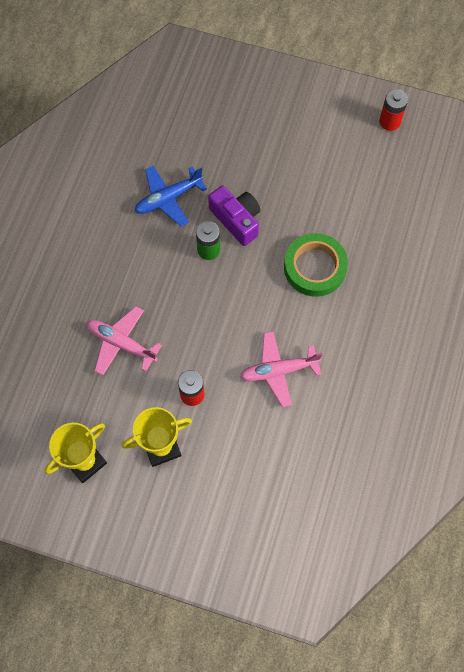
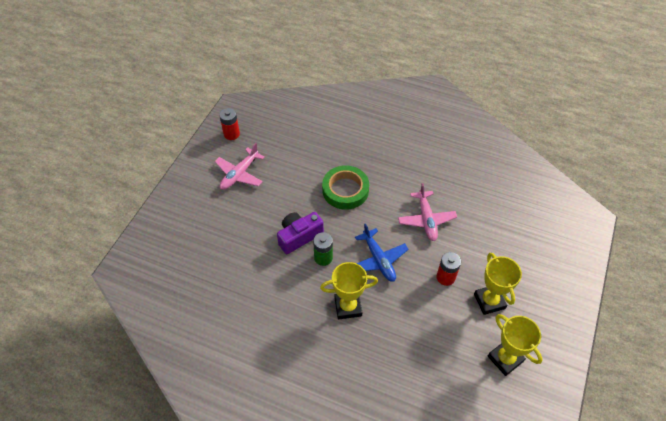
camera: 85 degrees left, 15 degrees down
(121, 343) = (402, 327): pink plane -> pink plane (239, 174)
(144, 282) = (348, 307): none -> yellow trophy
(168, 198) = (272, 284): blue plane -> blue plane (378, 260)

